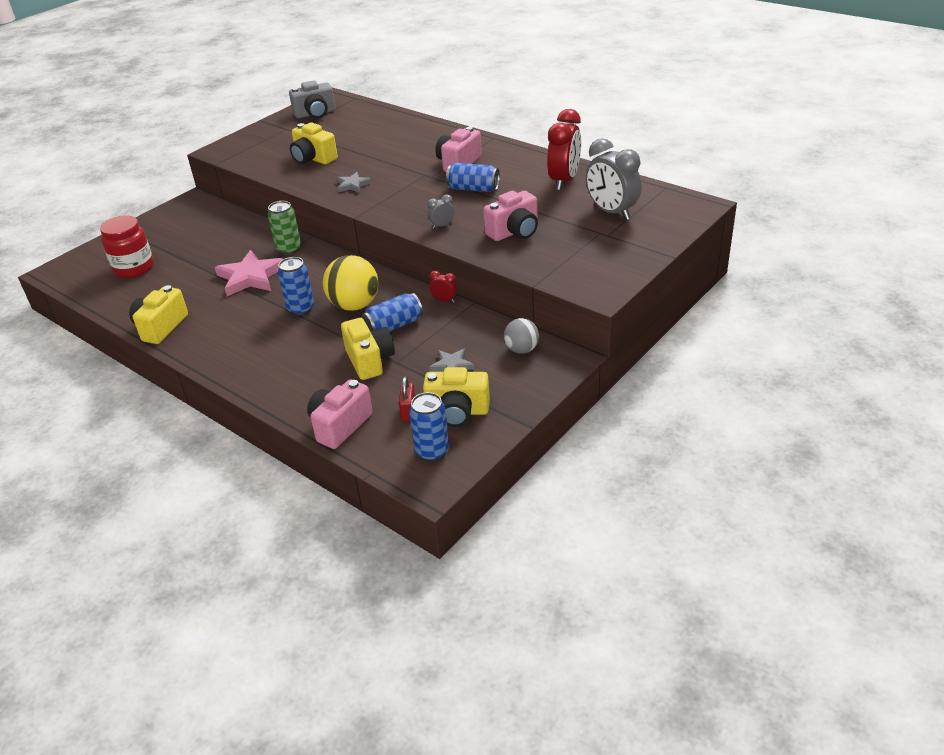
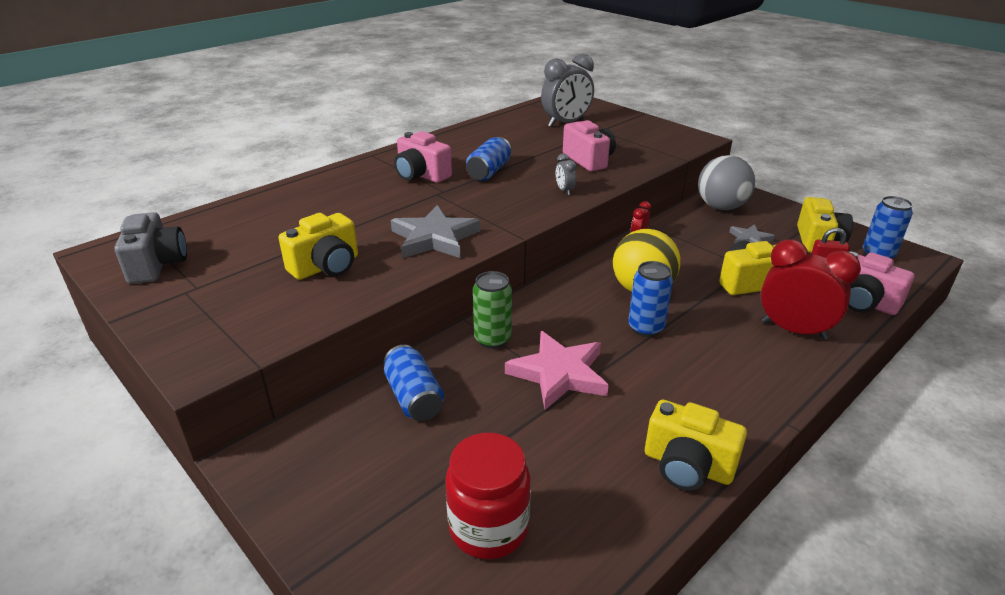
camera: 85 degrees left, 5 degrees down
(353, 185) = (434, 238): grey star -> grey star, size x1.82
(394, 326) = (684, 266): blue can -> blue can (414, 397)
(521, 349) = (721, 207): grey ball -> grey ball, size x1.68
(564, 181) = (497, 134): red clock -> red clock (793, 330)

